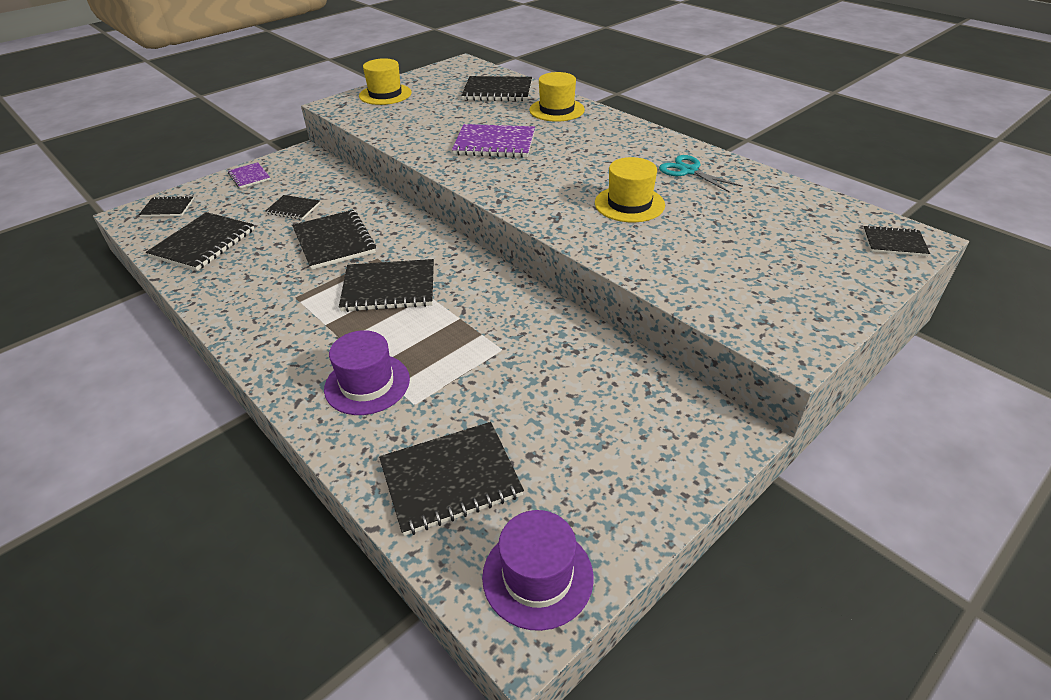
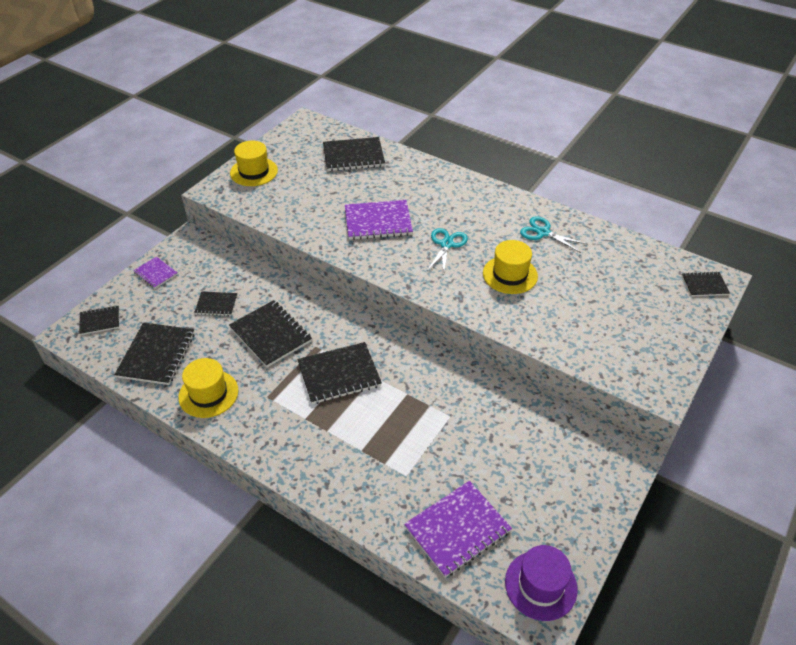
camera: 15 degrees left, 5 degrees up
(367, 384) = (364, 465): purple hat -> none
(450, 479) = (457, 529): black notebook -> purple notebook
(556, 110) = (414, 174): yellow hat -> yellow hat (208, 394)
(564, 170) = (446, 244): none -> turquoise scissors

